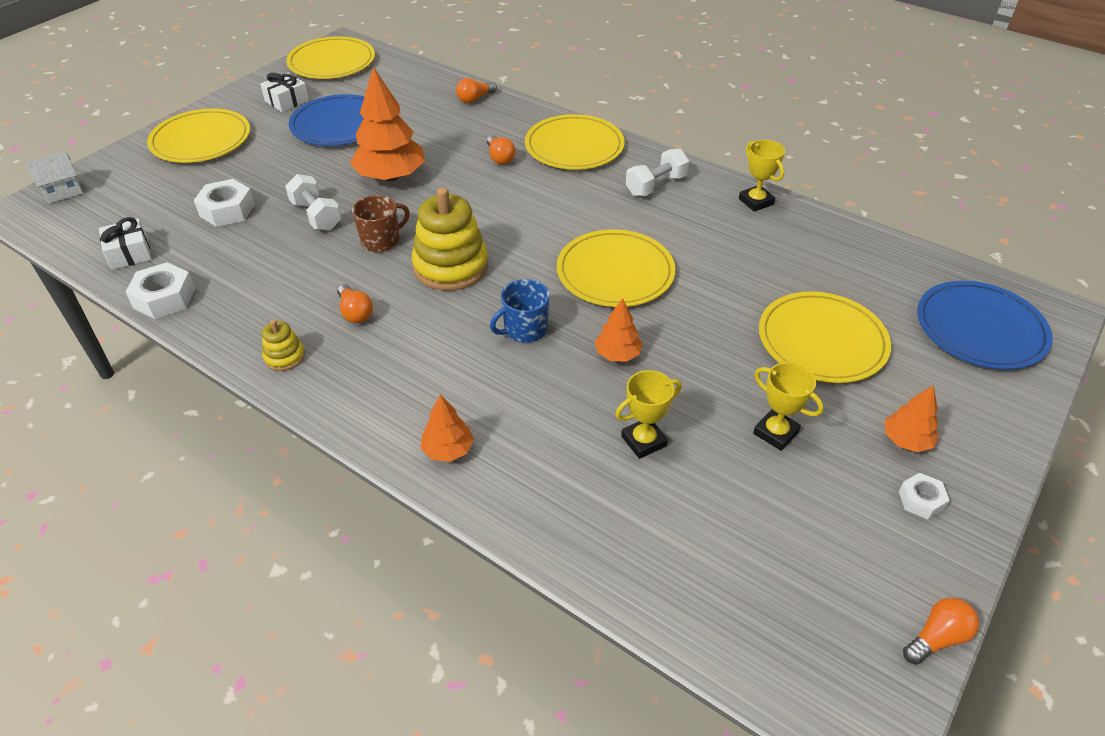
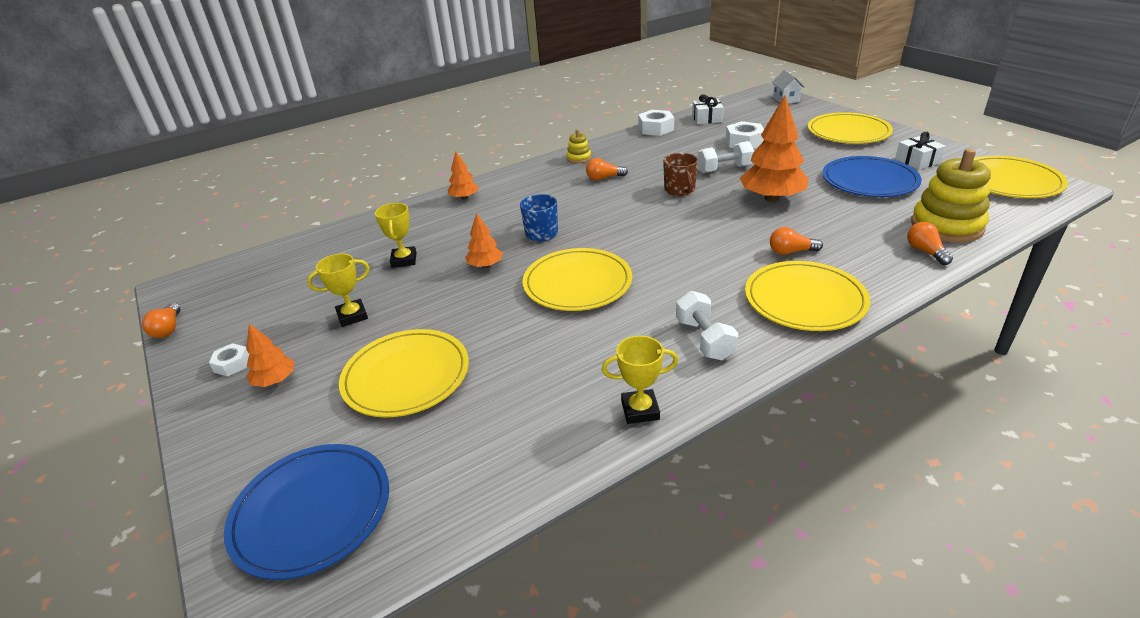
camera: 115 degrees right, 10 degrees down
(451, 266) = (632, 213): yellow stacking toy -> yellow stacking toy (946, 226)

